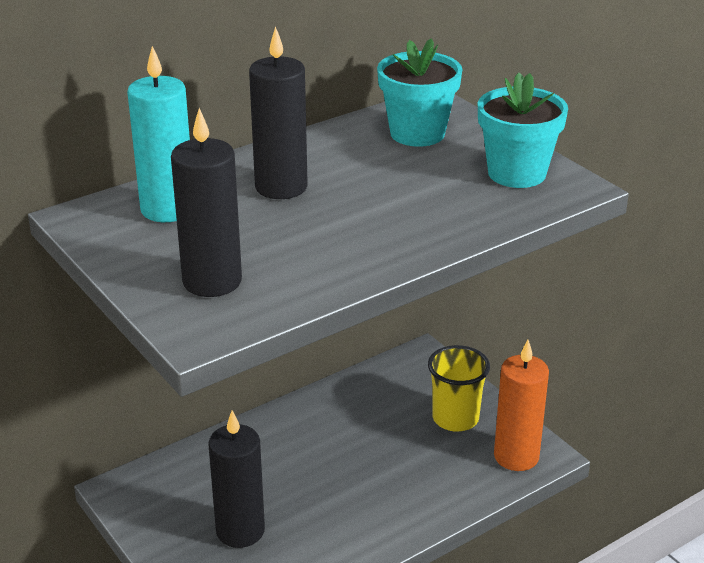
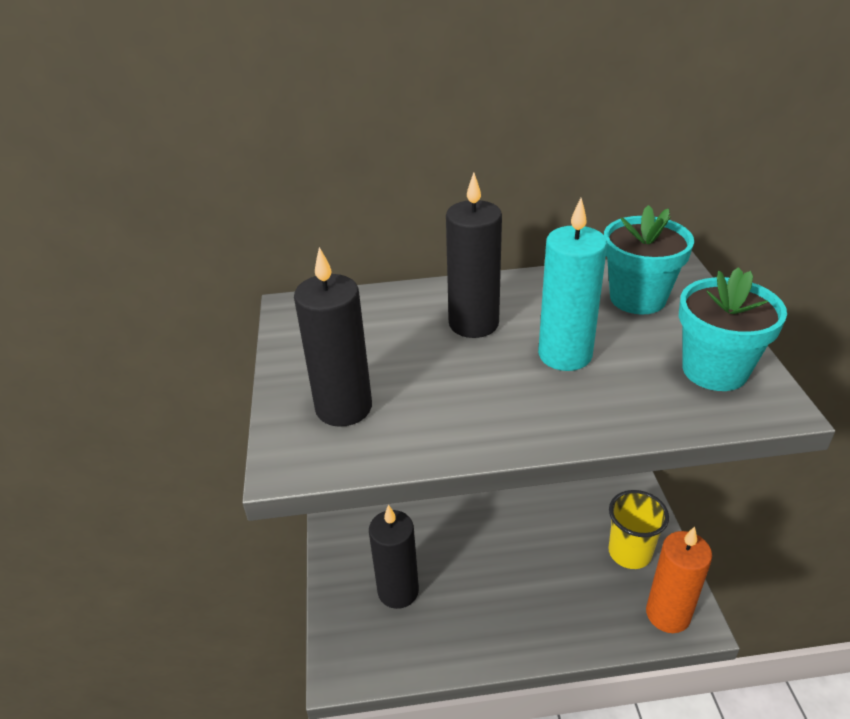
camera: 30 degrees right, 5 degrees up
(168, 209) = (364, 320): turquoise candle -> turquoise candle (565, 355)

